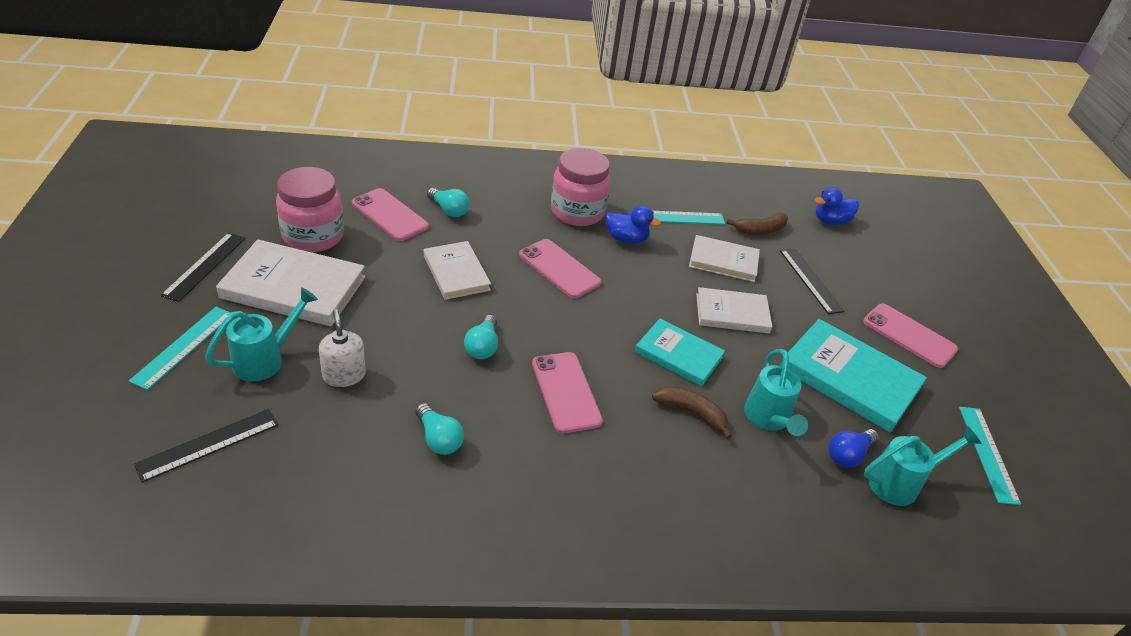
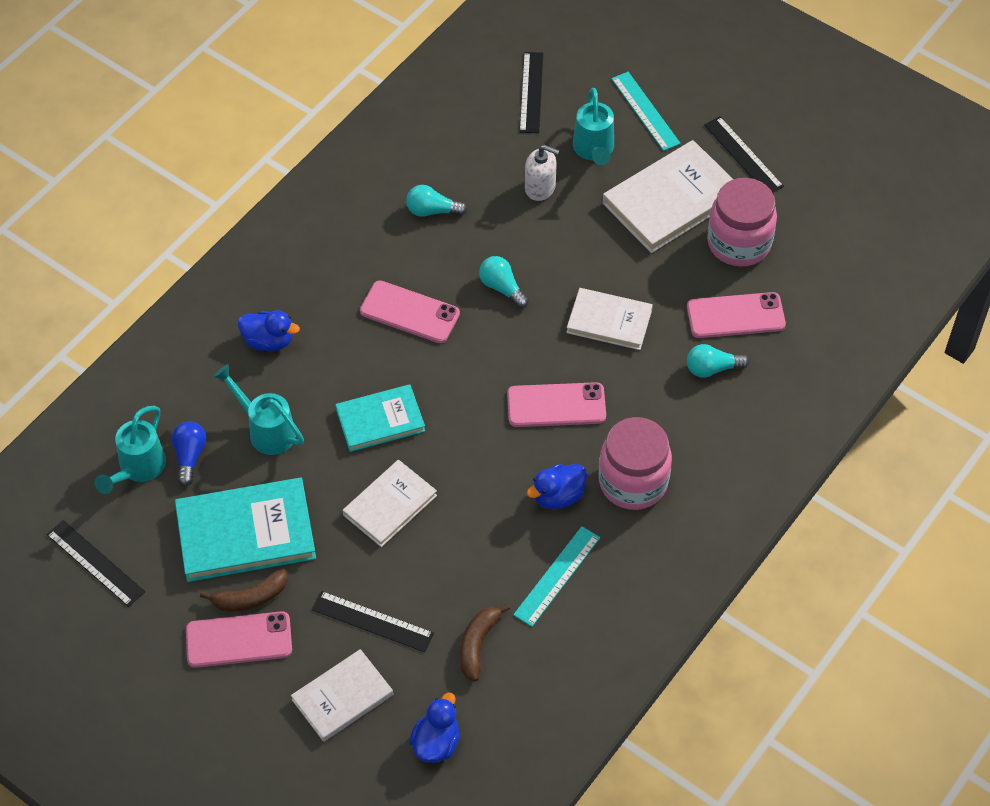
camera: 135 degrees right, 15 degrees up
(691, 413) = (318, 381): brown banana -> brown banana (250, 598)
(696, 473) = (268, 341): none -> blue duck
(723, 261) = (460, 561): white book -> white book (342, 697)
(988, 453) = (95, 563): turquoise ruler -> black ruler

